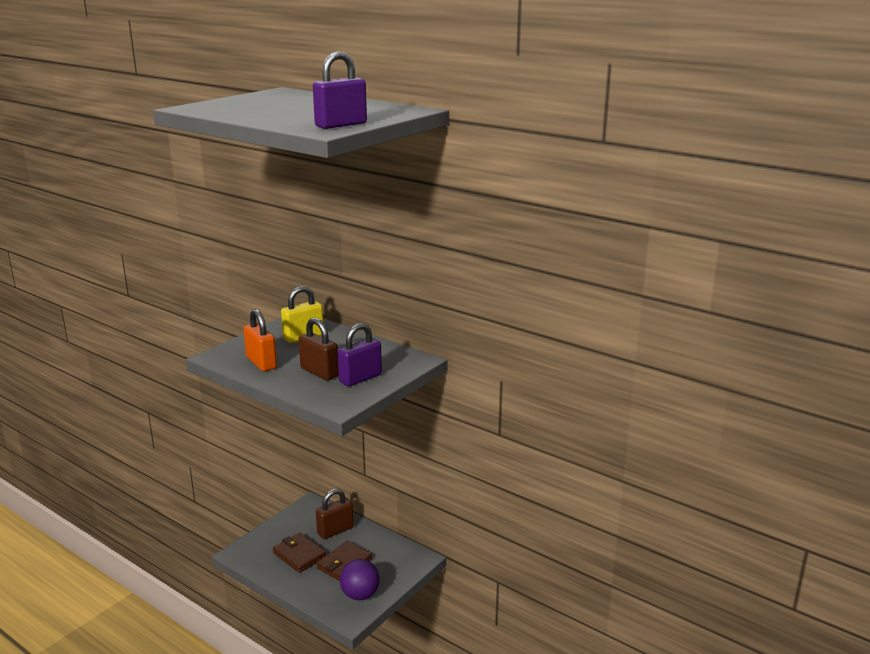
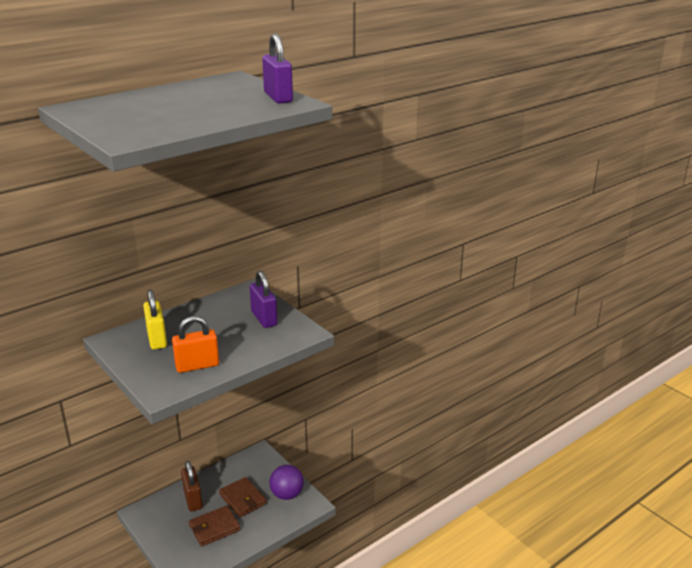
camera: 75 degrees left, 5 degrees up
(319, 372) = (239, 336): brown padlock -> none

